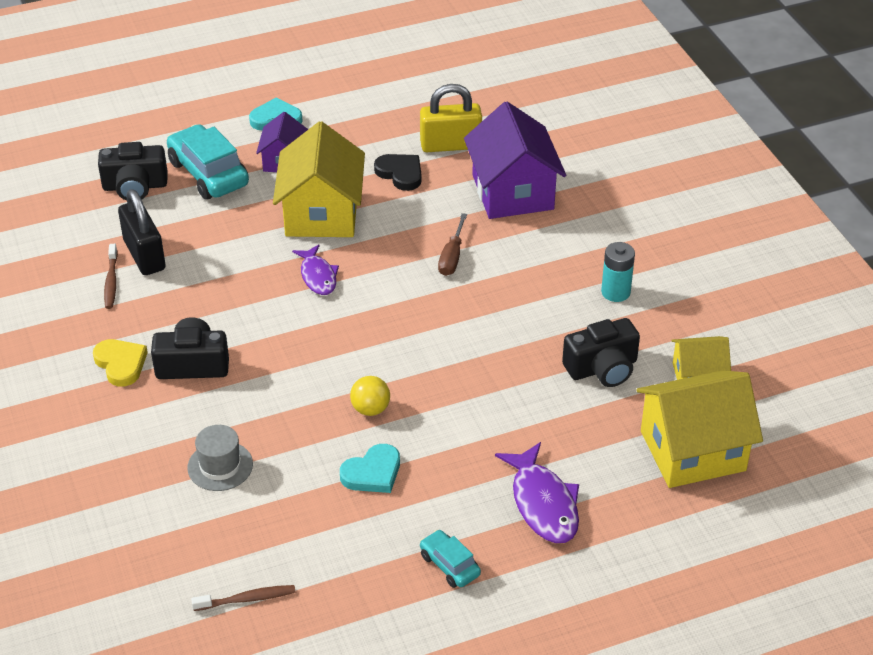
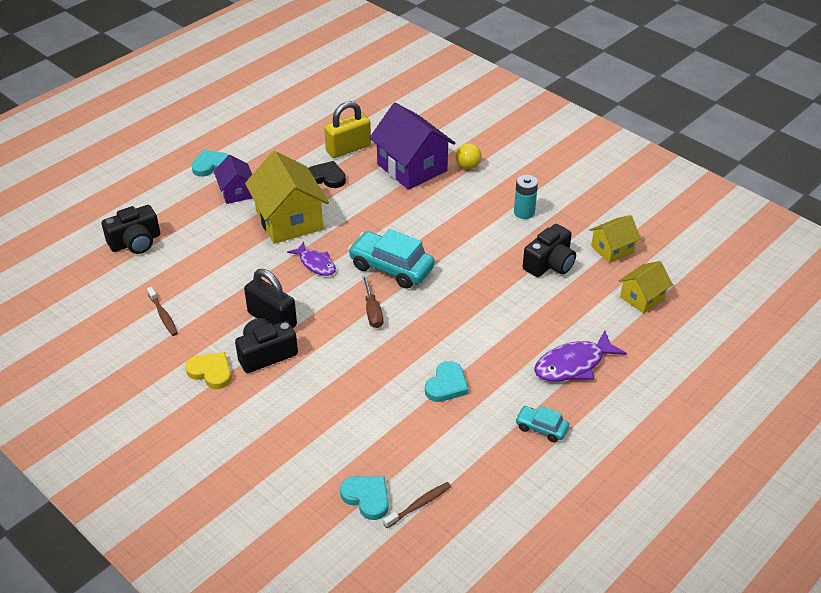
camera: 25 degrees left, 0 degrees up
(144, 255) = (176, 289): black padlock -> black padlock (272, 319)
(195, 568) = (367, 497): none -> turquoise heart
(208, 173) = (186, 217): turquoise car -> turquoise car (391, 268)
(220, 466) = (335, 419): grey hat -> none
(370, 409) = (415, 342): yellow ball -> yellow ball (468, 166)
(452, 257) = (400, 222): brown screwdriver -> brown screwdriver (372, 311)
(543, 503) = (573, 364): purple fish -> purple fish turned 105 degrees clockwise
(692, 451) = (642, 298): yellow house -> yellow house, size x0.55

